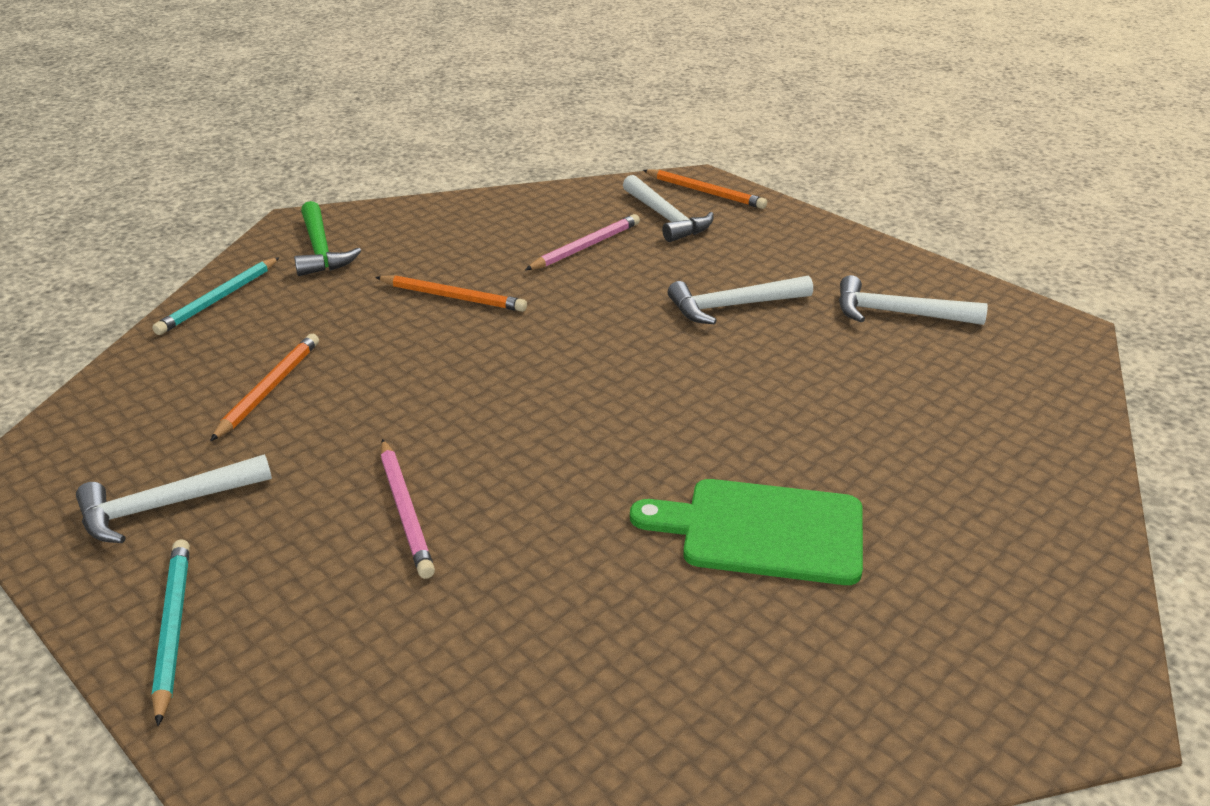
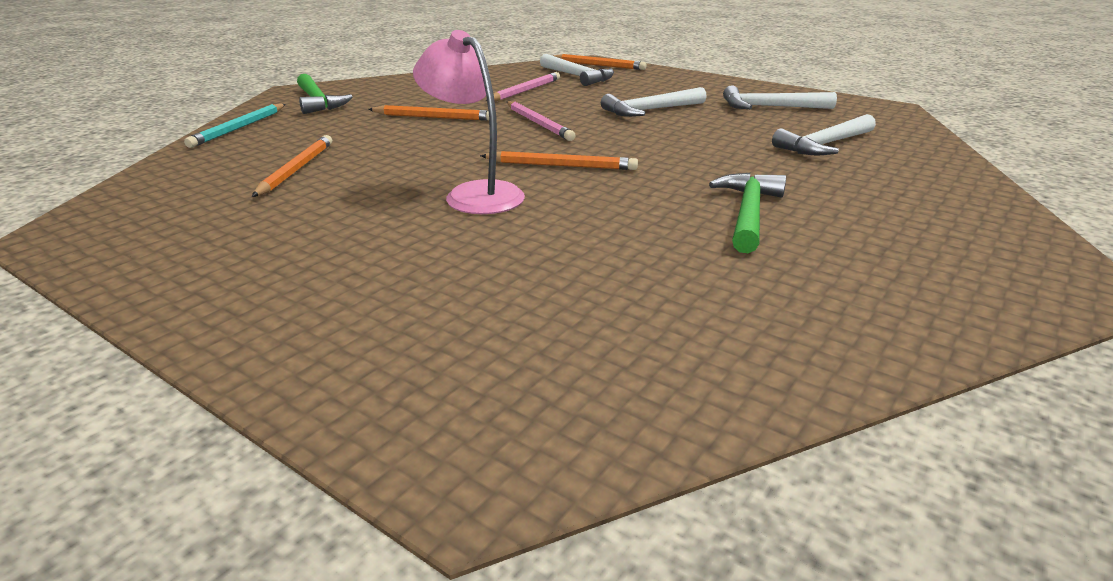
camera: 10 degrees left, 5 degrees down
(166, 506) = (218, 239): white hammer -> white hammer (824, 145)
(173, 629) = (243, 314): turquoise pencil -> none
(405, 511) = (442, 225): pink pencil -> pink pencil (538, 123)
(457, 457) = (474, 194): none -> pink lamp
(576, 414) = (561, 165): none -> orange pencil
(763, 531) = (748, 213): green cutting board -> green hammer

